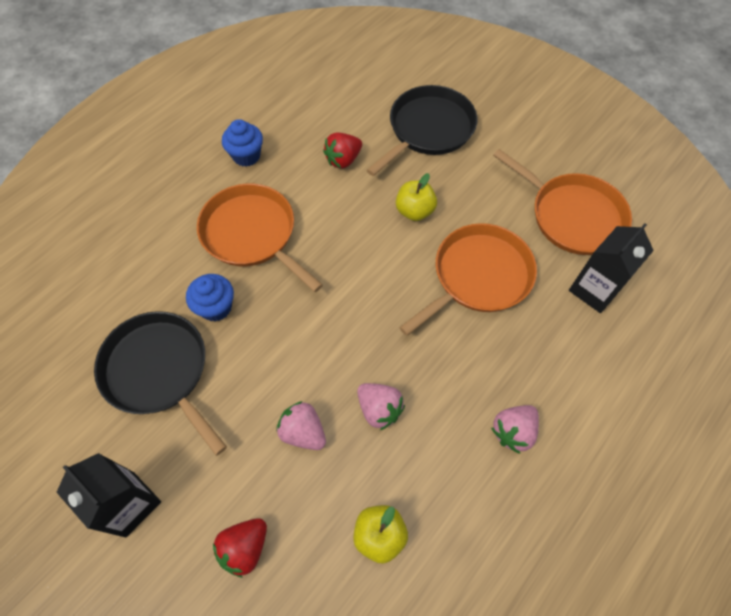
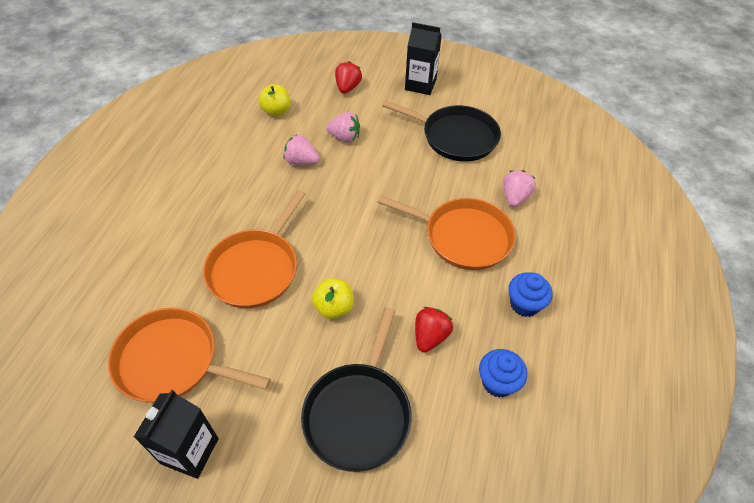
camera: 155 degrees right, 10 degrees down
(216, 307) = (449, 180): blue cupcake -> blue cupcake (497, 382)
(513, 431) = (206, 177): pink strawberry -> pink strawberry (515, 197)
(594, 290) = (147, 293): black carton -> black carton (190, 451)

